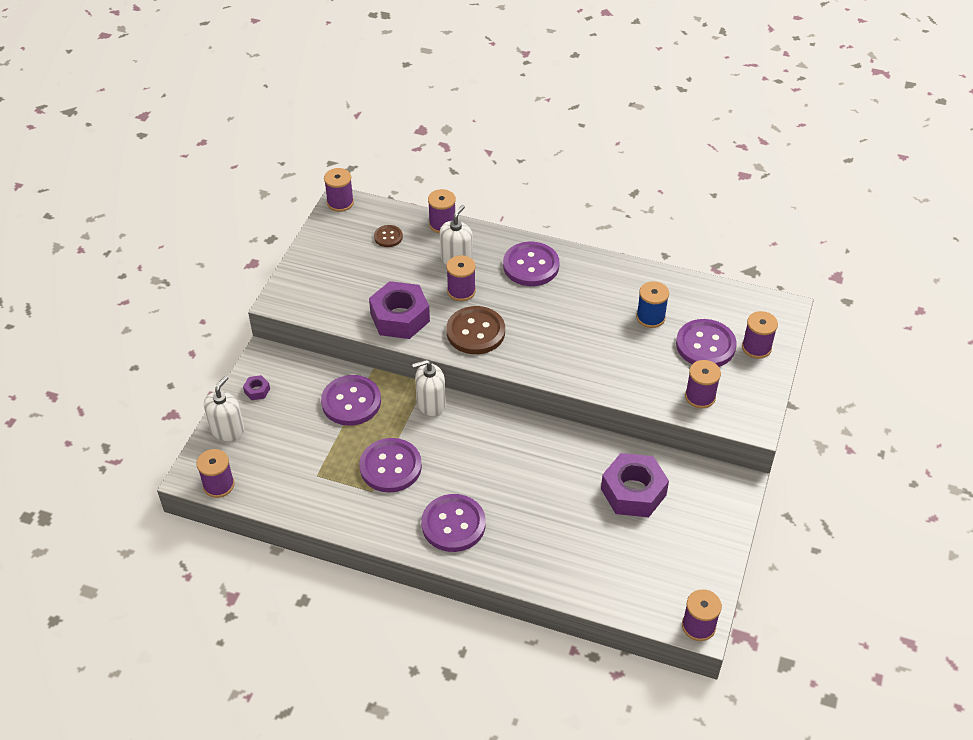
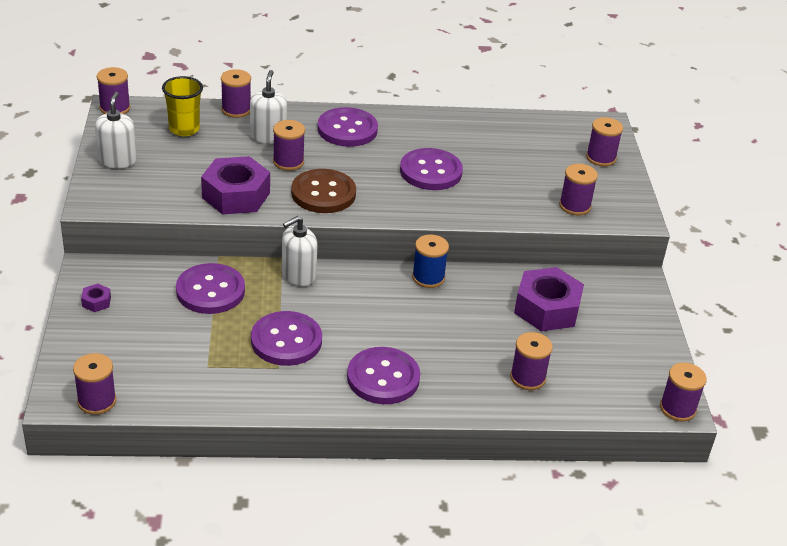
camera: 25 degrees left, 10 degrees down
(227, 430) = (80, 346): white soap dispenser -> white soap dispenser (117, 160)
(388, 237) = (184, 129): brown button -> yellow cup
(578, 558) = (527, 378): none -> purple spool
(650, 317) = (489, 151): blue spool -> blue spool (428, 277)
(705, 345) = (554, 164): purple button -> purple button (431, 171)

